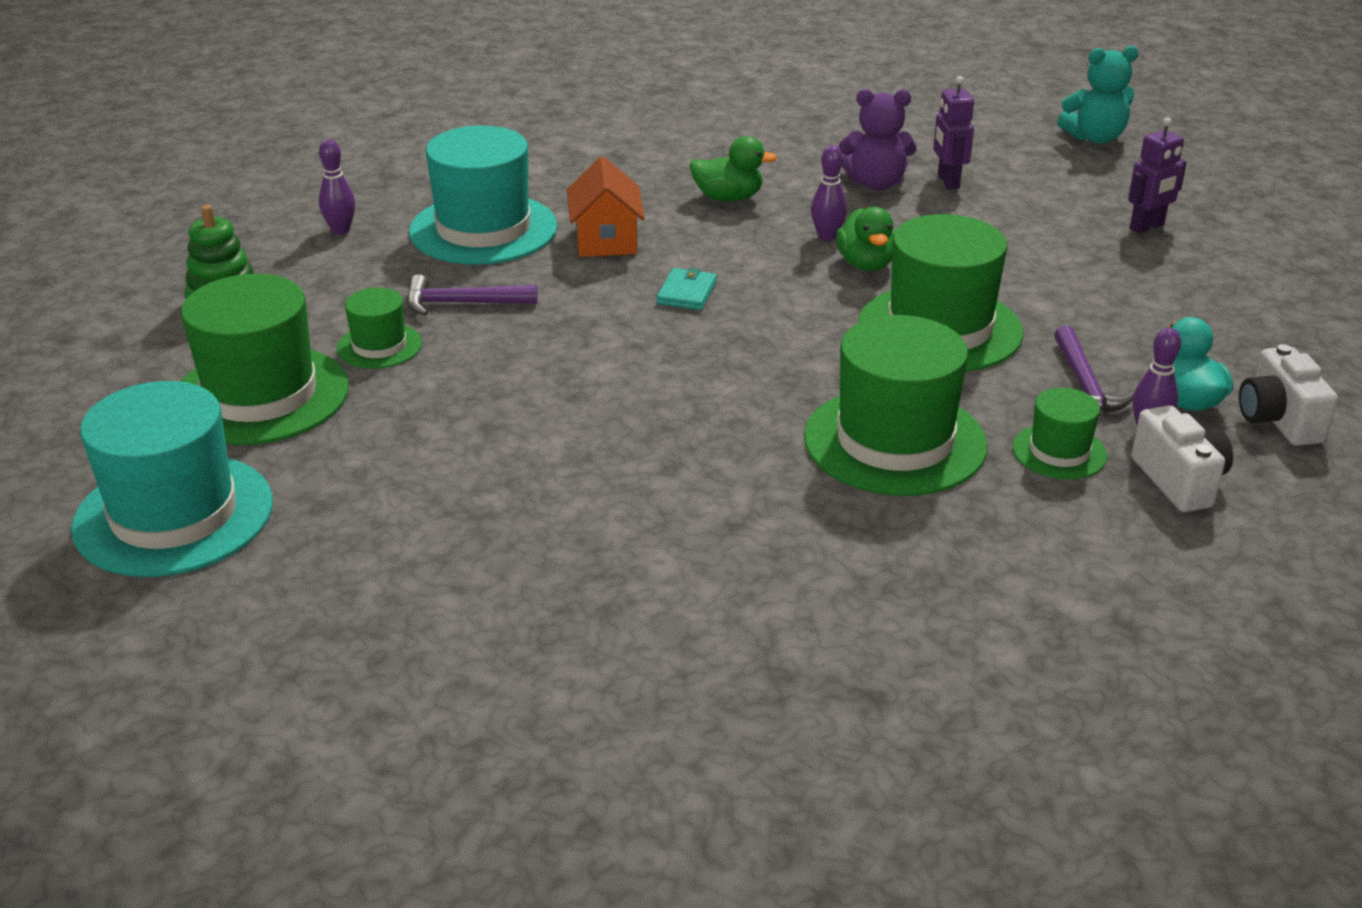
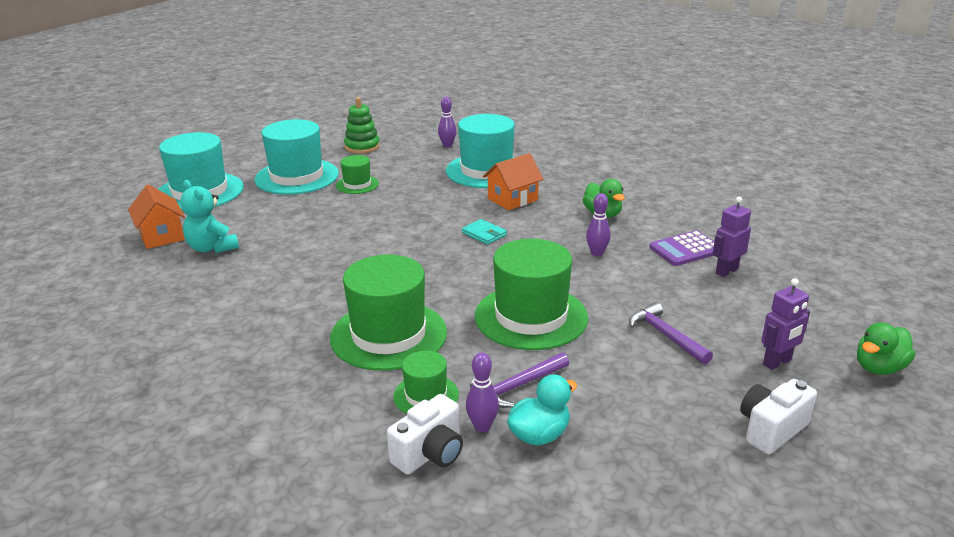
camera: 60 degrees right, 5 degrees down
(260, 395) = (297, 177): green hat -> turquoise hat
(324, 594) = (161, 236): none -> orange house
(462, 303) = (412, 188): purple hammer -> purple hammer (665, 335)
(687, 293) = (484, 234): turquoise wallet -> turquoise wallet turned 60 degrees clockwise
(866, 264) = (579, 273): green duck -> green duck (879, 368)
(875, 184) = (686, 249): purple teddy bear -> purple calculator
(1095, 138) = (888, 308): turquoise teddy bear -> turquoise teddy bear (212, 248)
(1147, 227) = (777, 362): purple robot -> purple robot turned 60 degrees counterclockwise
(1278, 420) = (554, 485): white camera -> white camera (771, 429)

